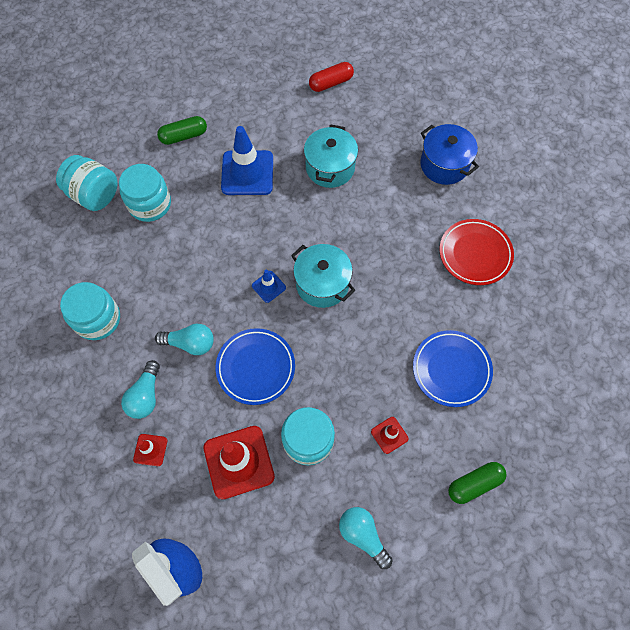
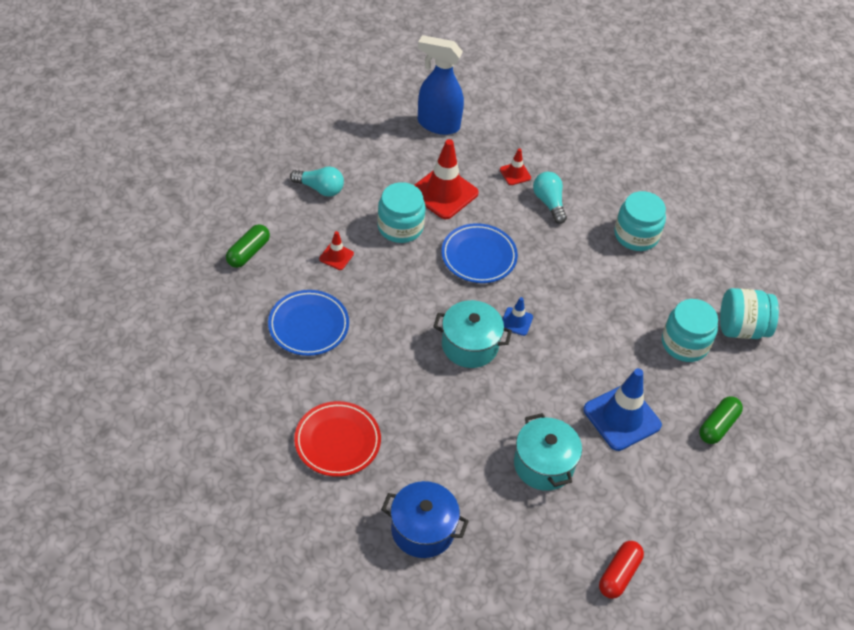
camera: 145 degrees right, 15 degrees down
(190, 343) = (546, 250): turquoise light bulb -> none

